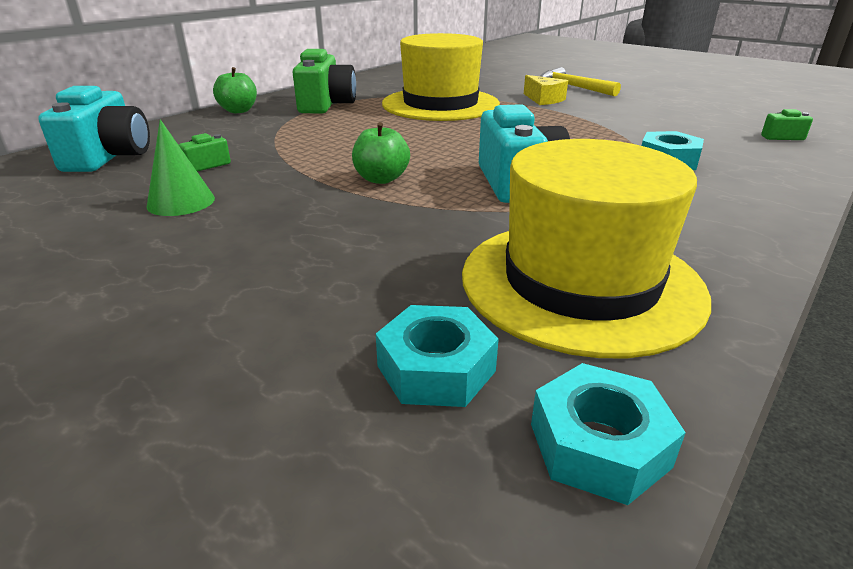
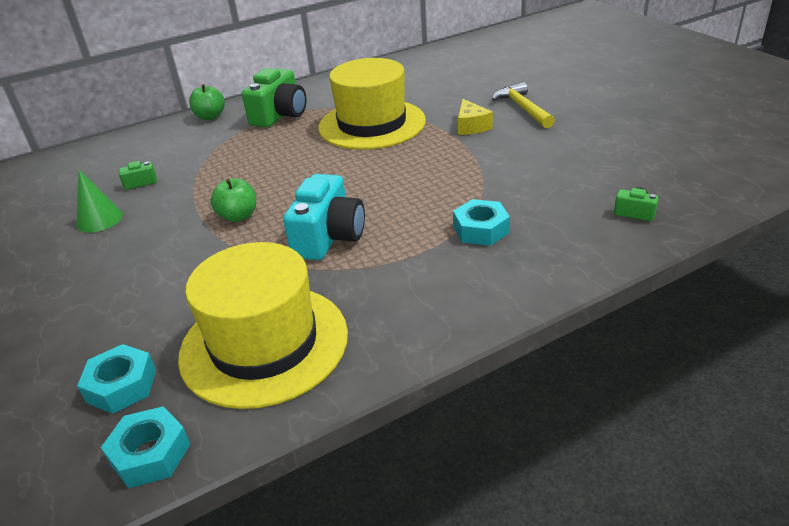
camera: 25 degrees right, 5 degrees up
(109, 157) = (90, 164): turquoise camera -> none

